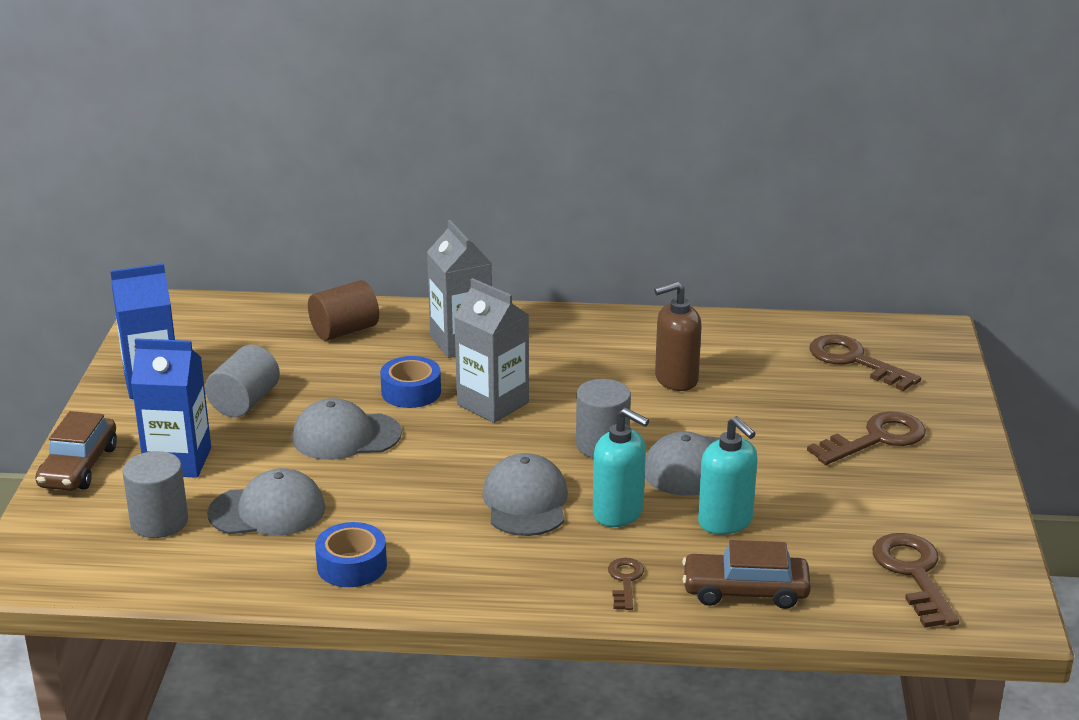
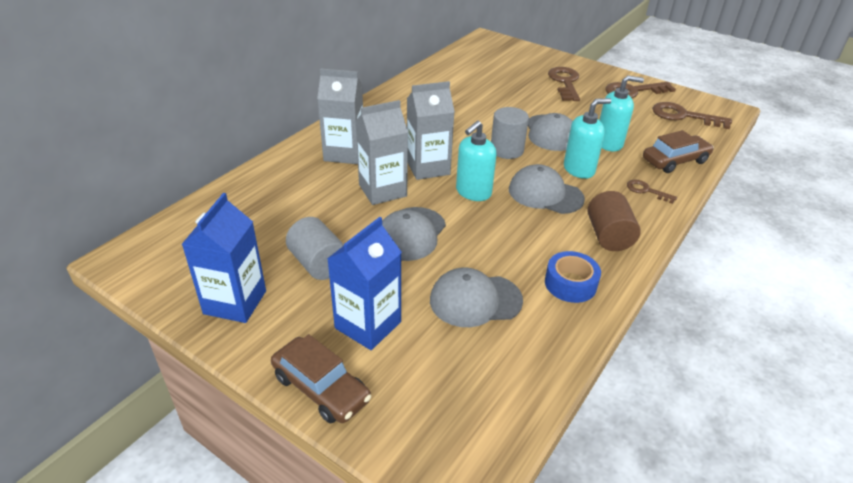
camera: 60 degrees left, 10 degrees up
(159, 522) = (446, 363): grey cylinder -> none
(267, 511) = (475, 300): grey cap -> grey cap turned 120 degrees counterclockwise
(344, 331) = (274, 189): brown cylinder -> brown cylinder (608, 236)
(411, 392) = (382, 190): blue tape -> grey carton
(472, 450) = (473, 192): none -> turquoise soap dispenser
(676, 379) = (461, 107): brown soap dispenser -> none
(745, 591) = (675, 161): brown car -> brown car turned 150 degrees counterclockwise
(855, 361) = (492, 62): brown key -> brown key (633, 91)

